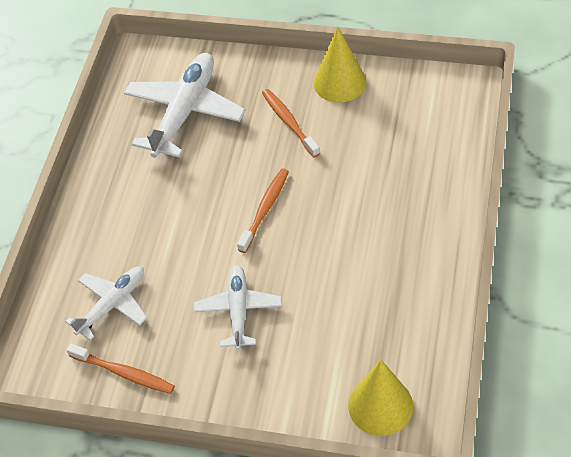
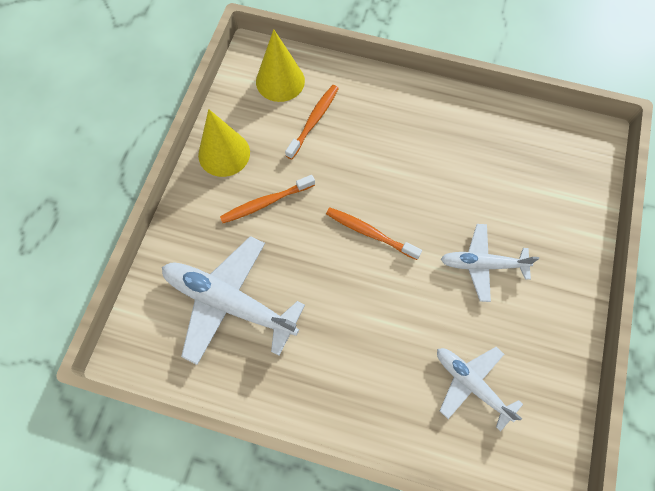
camera: 90 degrees left, 15 degrees up
(124, 373) = (549, 373): orange toothbrush -> orange toothbrush (313, 121)
(380, 405) = (576, 163): yellow cone -> yellow cone (280, 81)

